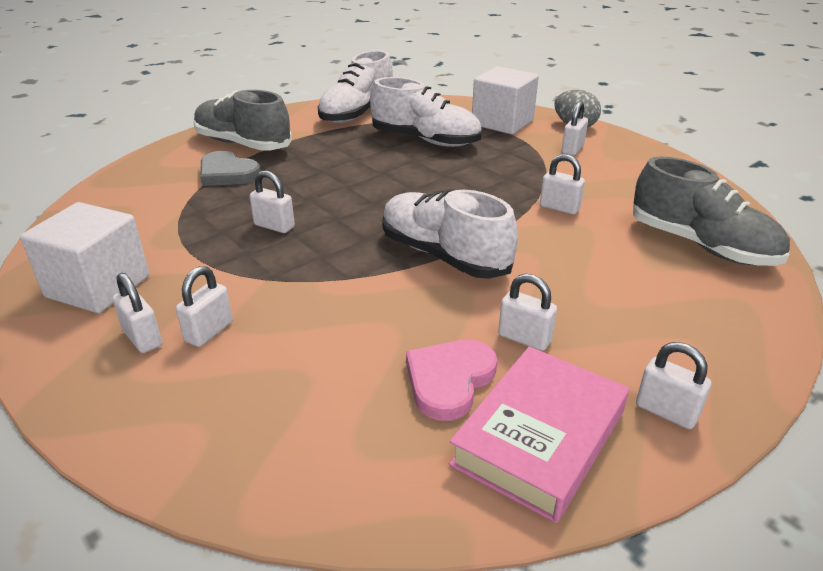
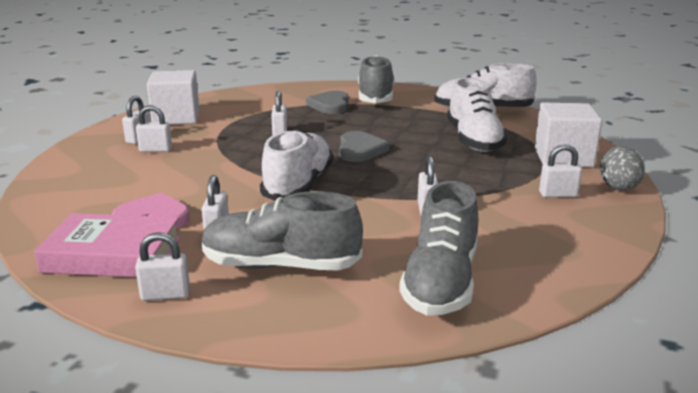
camera: 60 degrees right, 10 degrees down
(385, 196) = (360, 150): none -> grey heart
(632, 317) = (280, 265): none -> grey shoe
(666, 411) = (165, 295): white padlock -> white padlock turned 75 degrees clockwise

